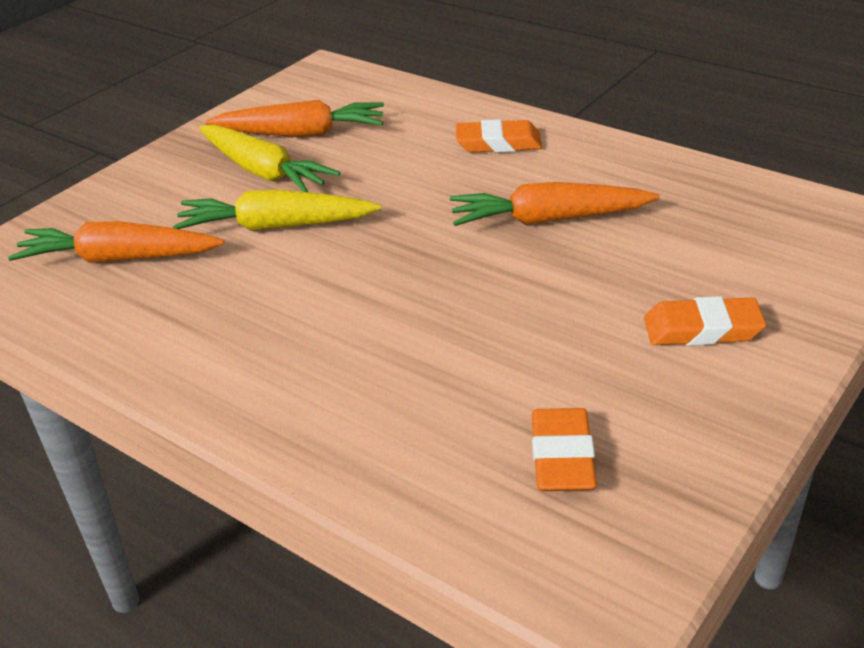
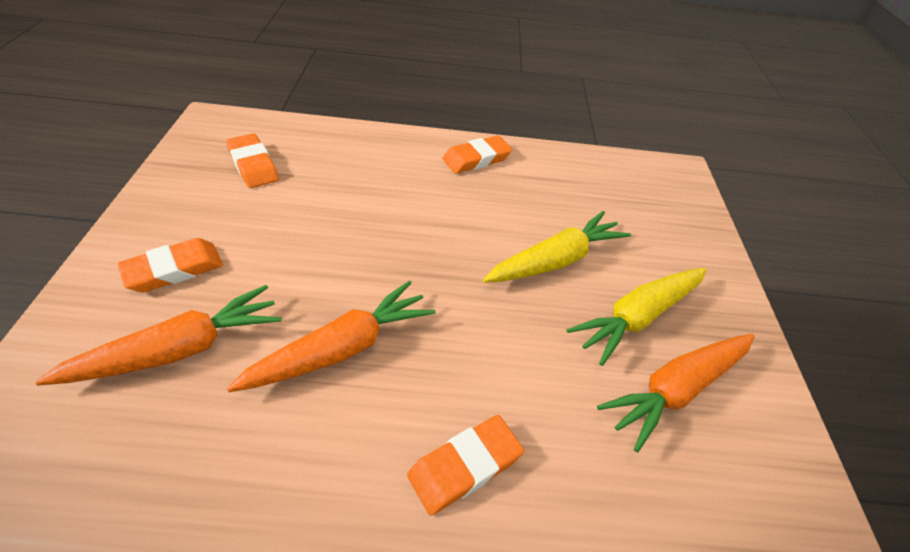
camera: 140 degrees right, 10 degrees up
(118, 259) = (616, 202): orange carrot -> orange carrot (179, 350)
(212, 365) = (476, 159): none -> orange eraser
(264, 172) = (638, 317): yellow carrot -> yellow carrot turned 45 degrees counterclockwise

